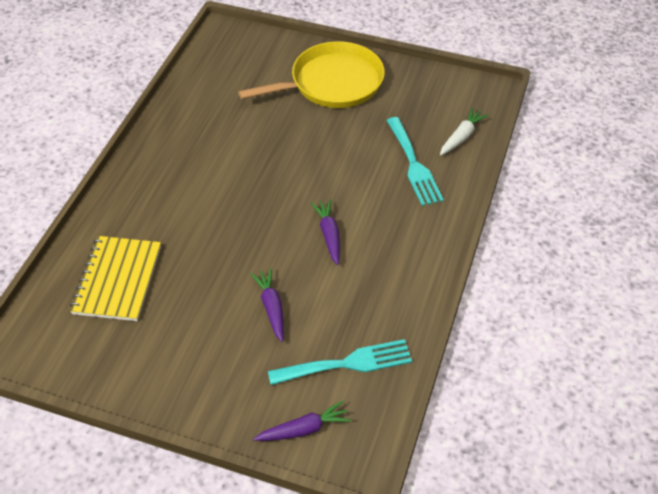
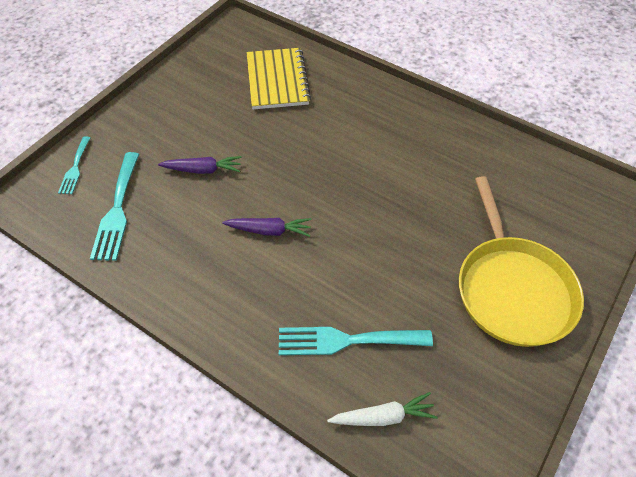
camera: 105 degrees right, 5 degrees up
(117, 280) = (277, 80): yellow notebook -> yellow notebook turned 60 degrees clockwise
(304, 429) = (75, 168): purple carrot -> turquoise fork
(461, 137) = (383, 416): white carrot -> white carrot turned 60 degrees counterclockwise

